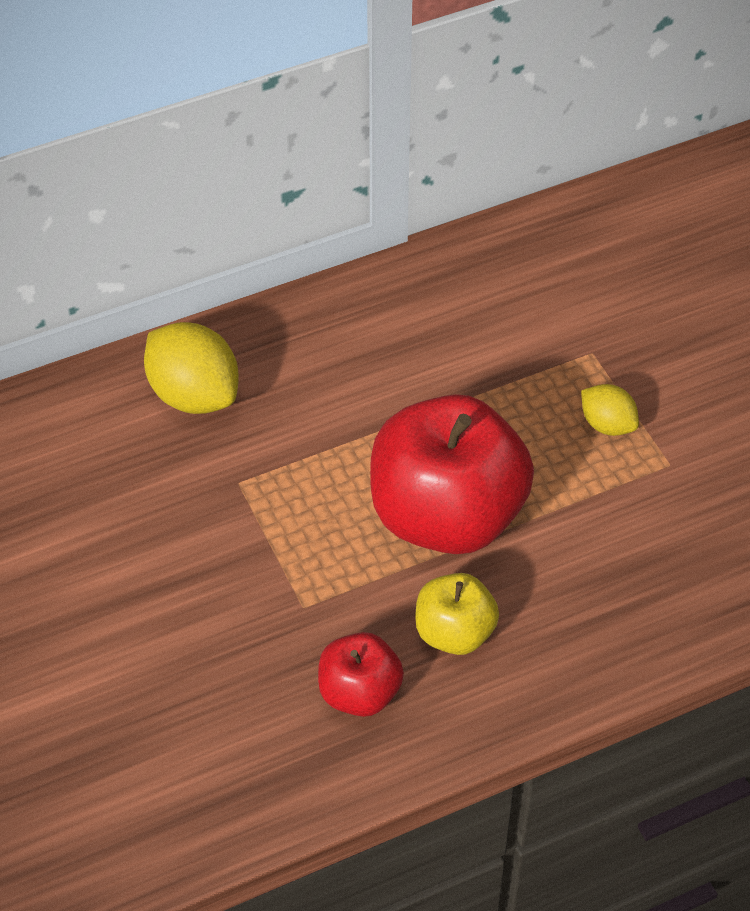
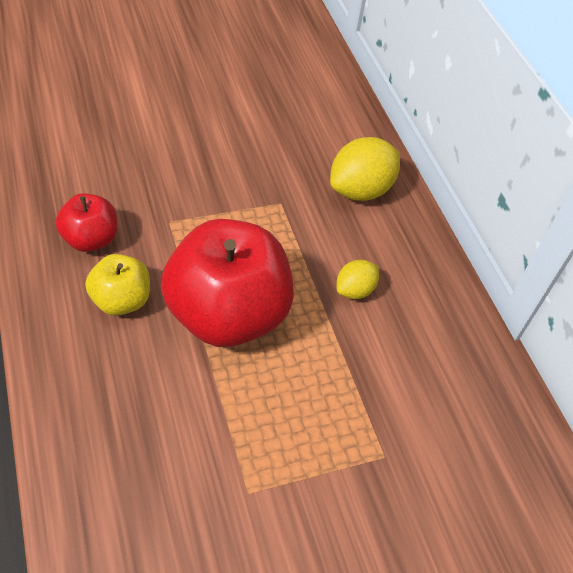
camera: 90 degrees right, 0 degrees up
(607, 424) = (300, 450): yellow lemon -> yellow lemon (354, 290)

